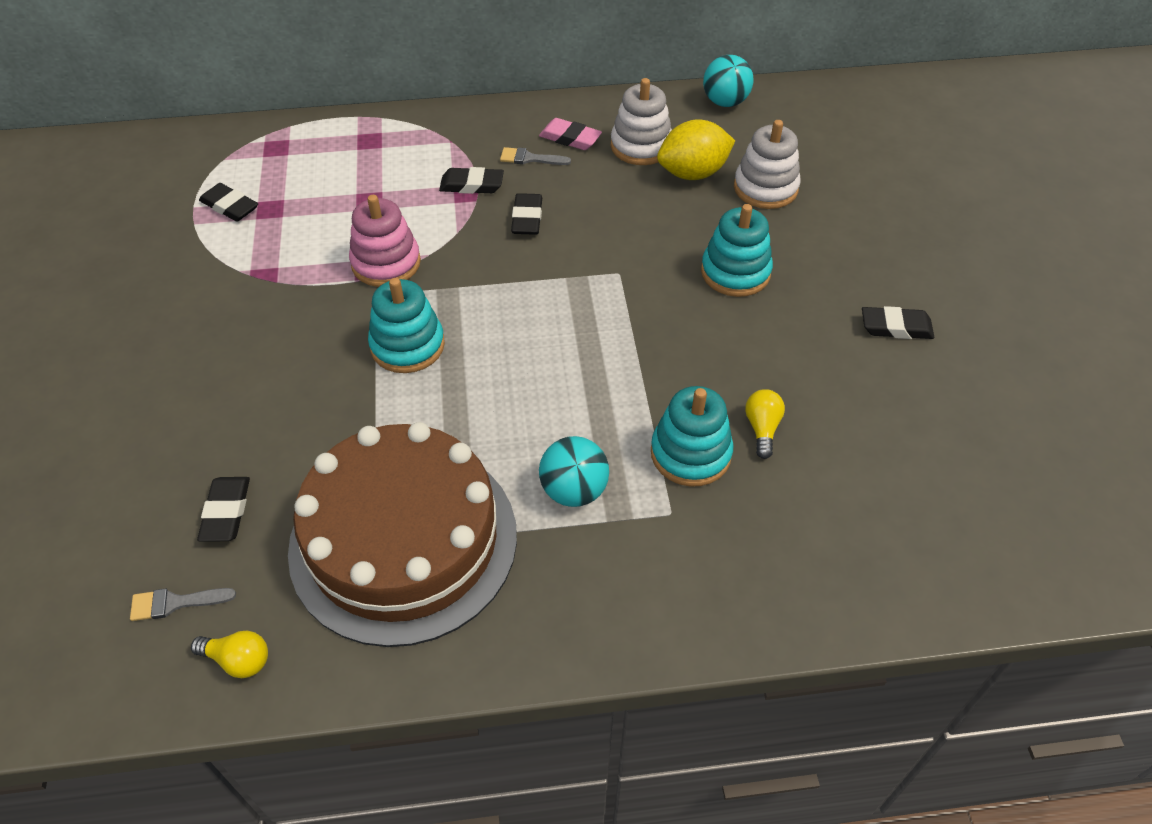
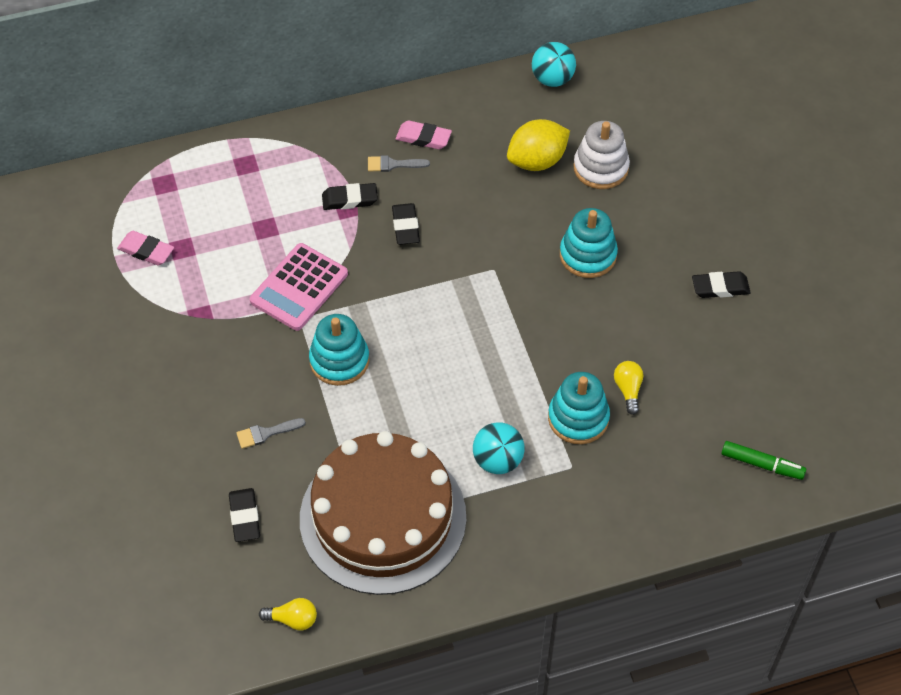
camera: 10 degrees left, 5 degrees up
(175, 603) = (233, 588): grey brush -> grey brush (266, 433)
(230, 206) = (146, 251): black eraser -> pink eraser
(386, 263) = (299, 287): pink stacking toy -> pink calculator
(641, 146) = (487, 138): white stacking toy -> none
(935, 549) = (762, 464): none -> green marker

